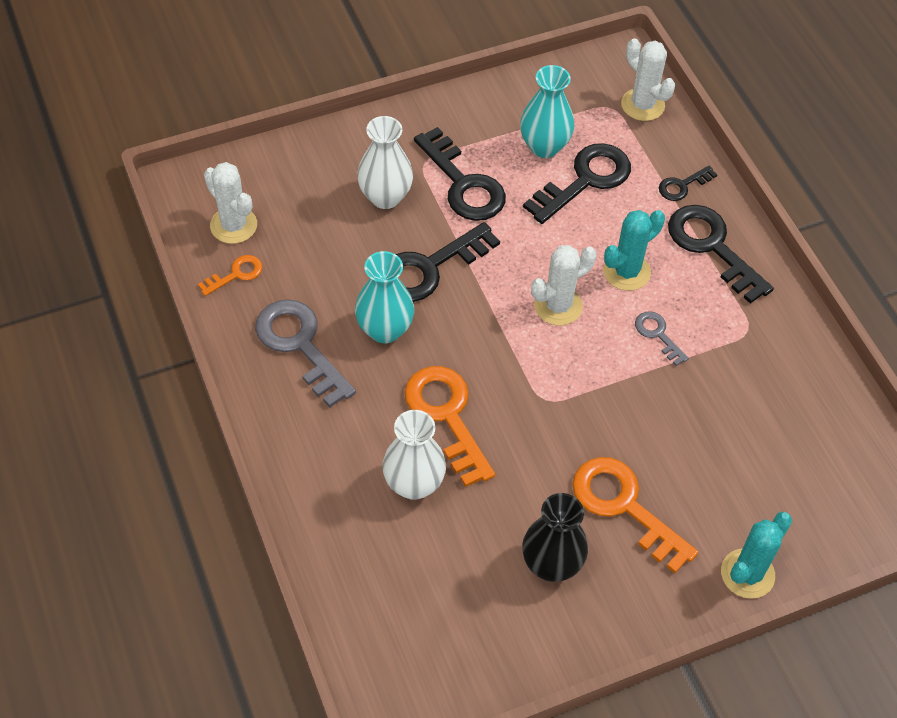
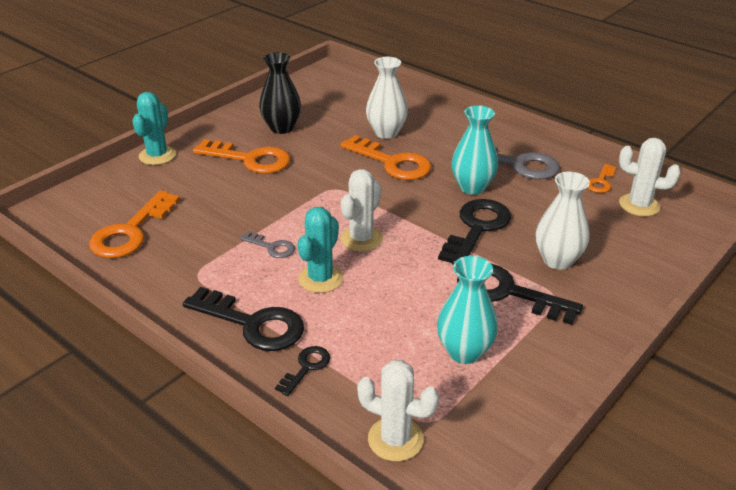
camera: 155 degrees right, 20 degrees down
(585, 180) = (403, 336): black key -> none
(807, 427) = (131, 231): none -> orange key

